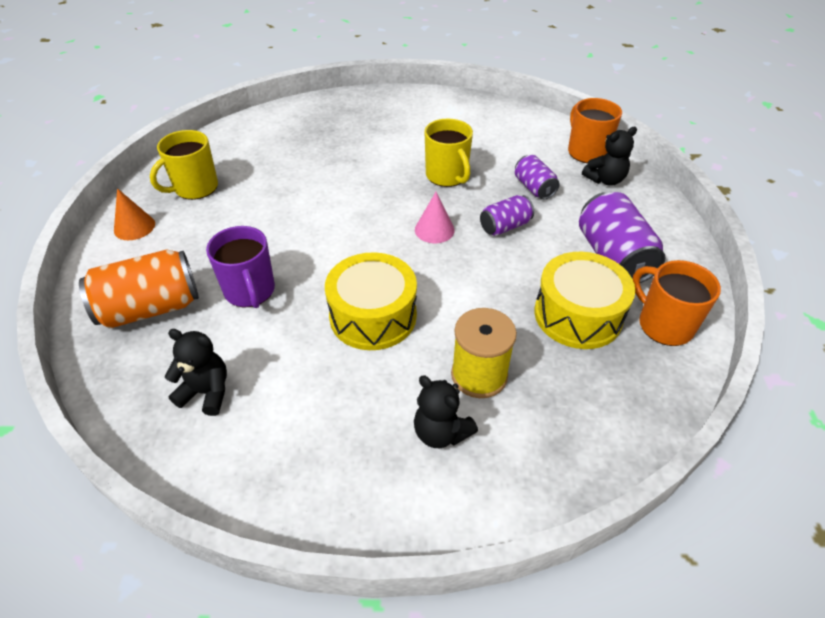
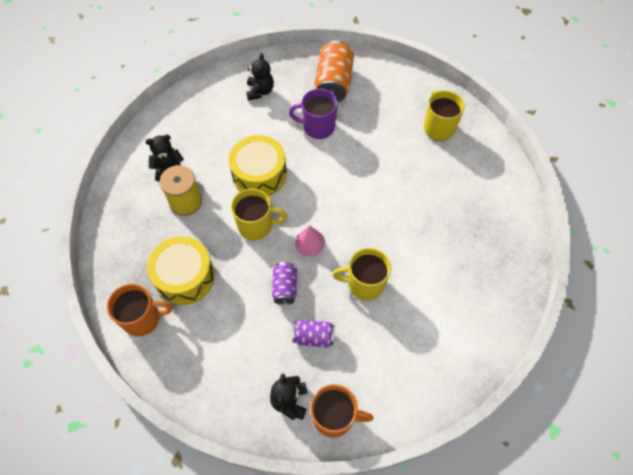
camera: 120 degrees right, 15 degrees up
(134, 227) = (412, 90): orange cone -> none
(206, 392) = (260, 91): black teddy bear -> black teddy bear turned 45 degrees counterclockwise
(452, 283) = (256, 226): none -> yellow mug
(613, 257) = (211, 336): purple can -> none

